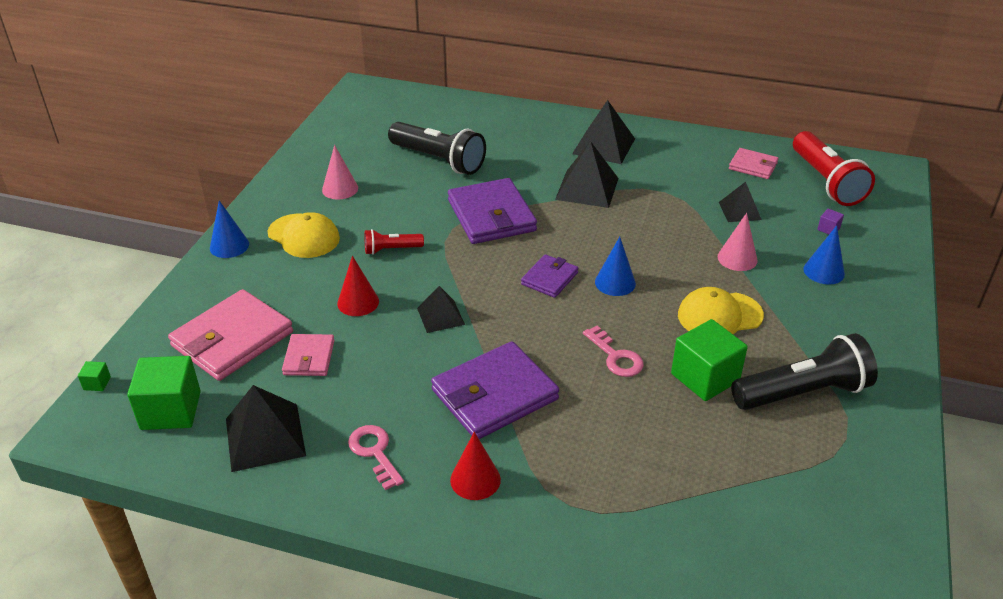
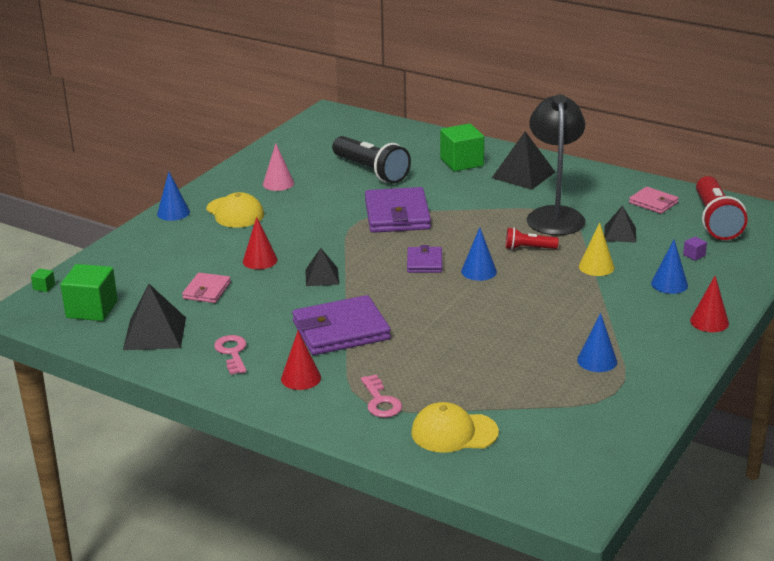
camera: 15 degrees right, 10 degrees down
(232, 339) = (153, 272): pink wallet -> none
(391, 250) = (302, 229): red flashlight -> red flashlight (528, 248)
(549, 278) = (424, 262): purple wallet -> purple wallet turned 45 degrees counterclockwise
(587, 188) = (491, 204): black pyramid -> none
(616, 357) = (452, 319): pink key -> pink key (380, 401)
(660, 195) = (554, 215): none -> black lamp
(705, 377) = (519, 341): green cube -> green cube (461, 162)
(719, 315) = (556, 303): yellow cap -> yellow cap (454, 432)
(737, 258) = (596, 267): pink cone -> yellow cone
(803, 393) = (597, 360): black flashlight -> blue cone
(891, 317) = (709, 322): none -> red cone

